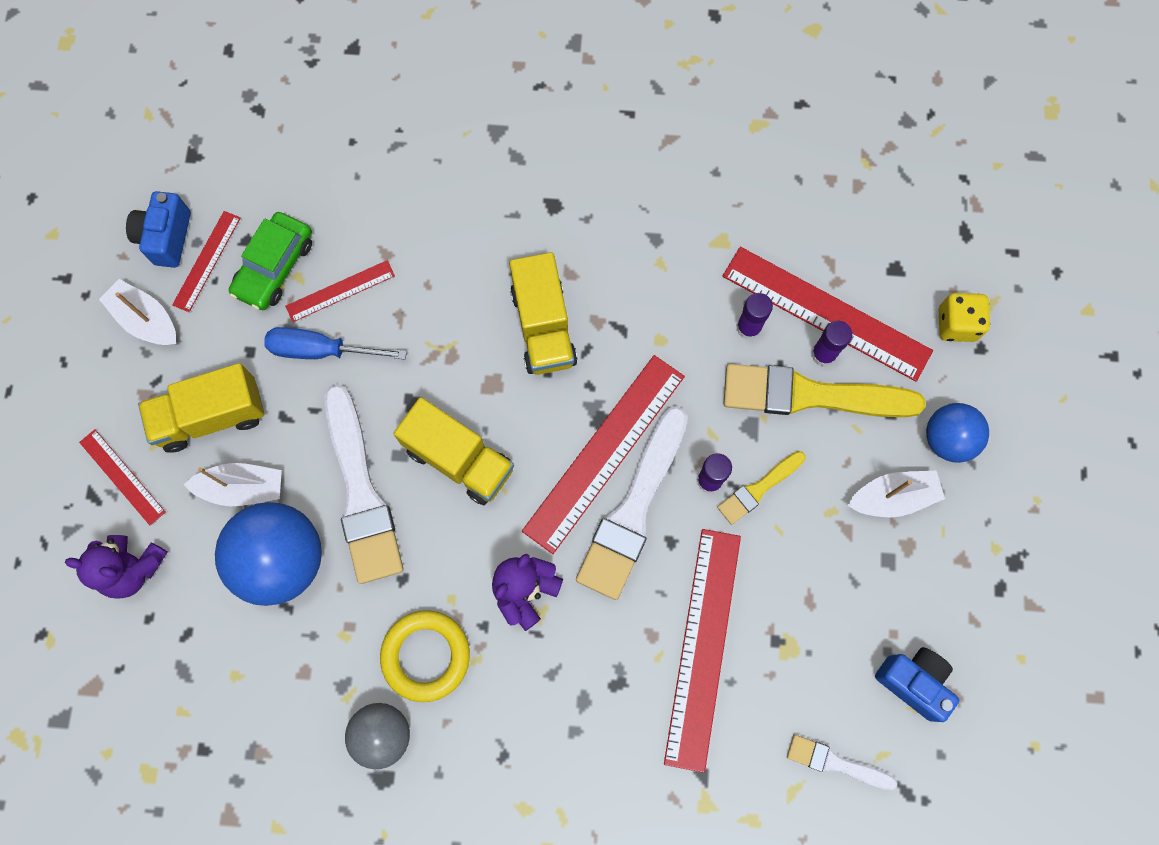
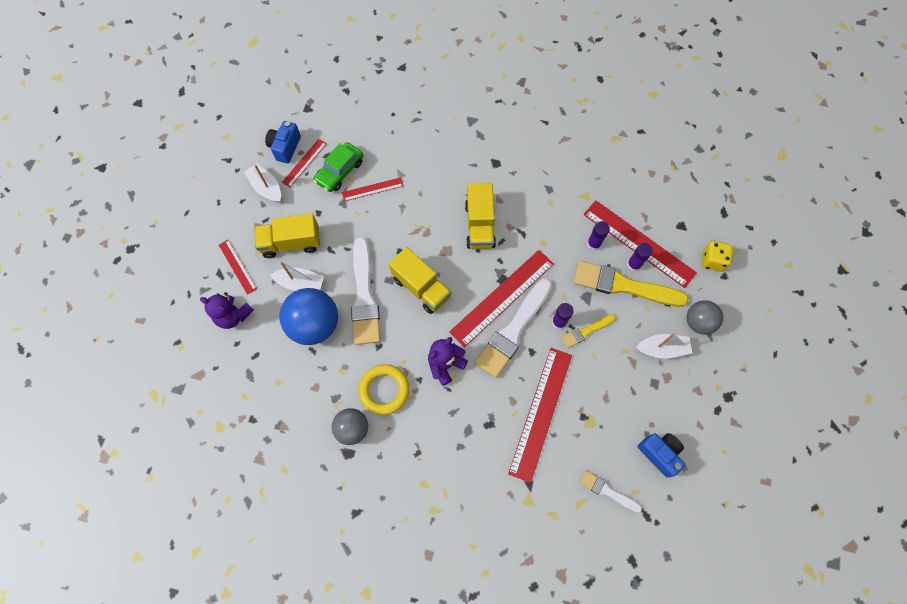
camera: 10 degrees right, 5 degrees down
(321, 350) = (356, 218): blue screwdriver -> none
(947, 439) = (698, 322): blue ball -> grey ball

